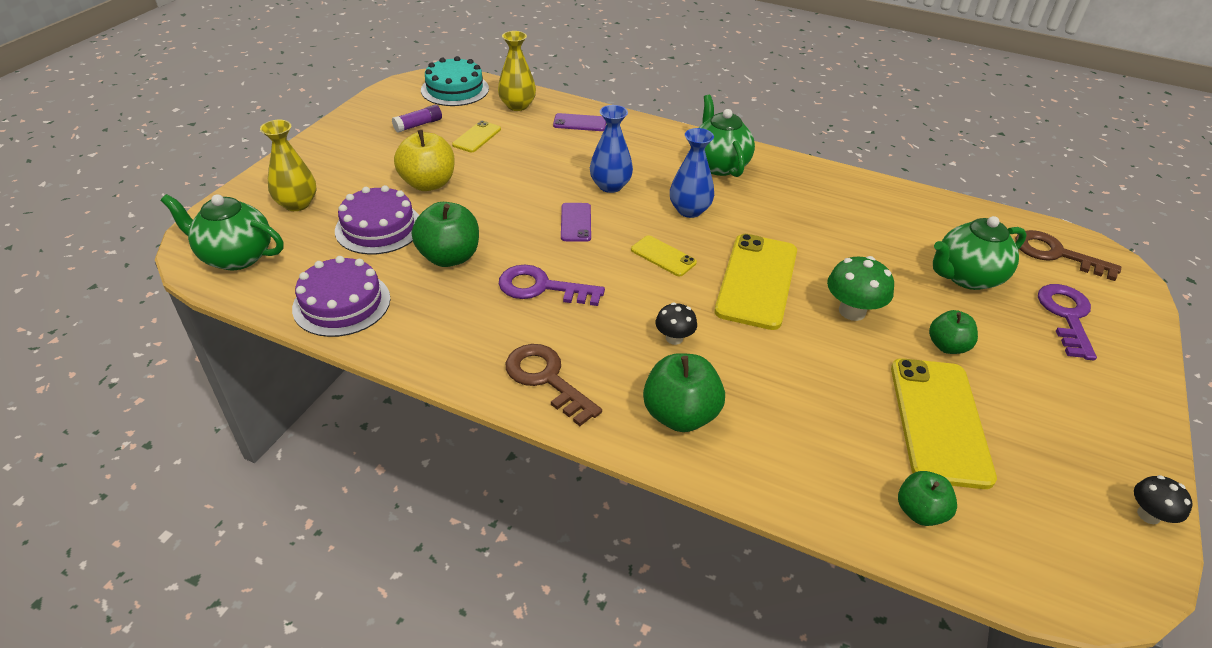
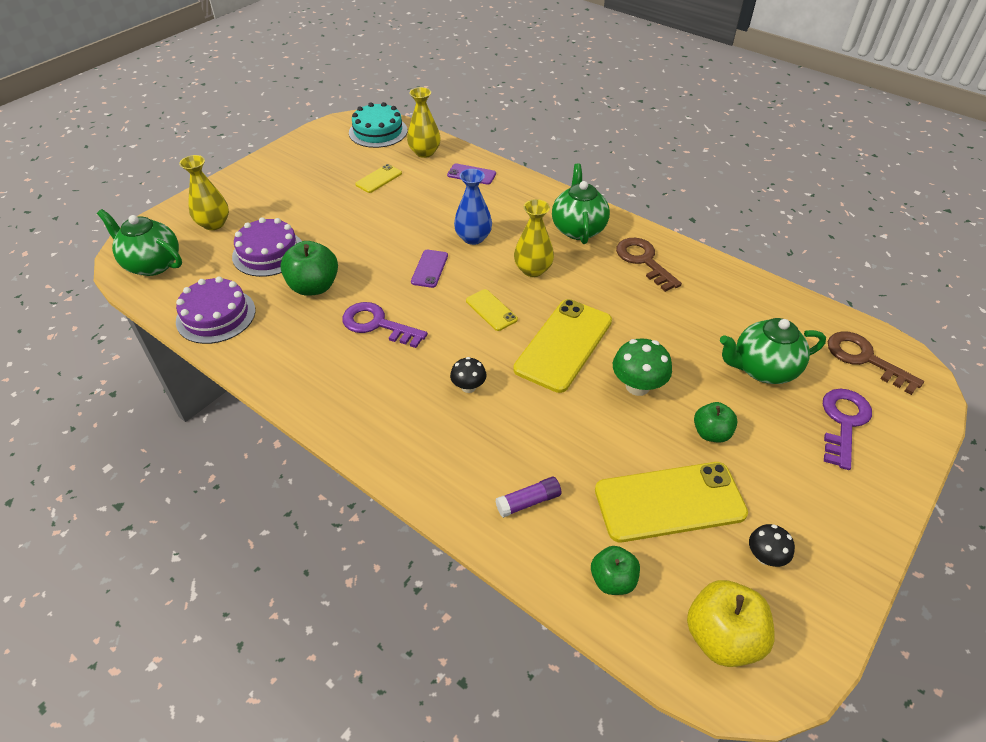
camera: 15 degrees right, 5 degrees up
(418, 125) = (335, 162): purple glue stick -> purple glue stick (528, 502)
(428, 183) = (322, 218): yellow apple -> yellow apple (722, 637)
(547, 379) = (349, 406): brown key -> brown key (644, 261)
(680, 415) = (444, 456): green apple -> none
(689, 210) = (533, 270): blue vase -> yellow vase
(939, 421) = (669, 501): yellow phone -> yellow phone turned 60 degrees clockwise
(1148, 515) = (826, 625): black mushroom -> black mushroom (765, 556)

